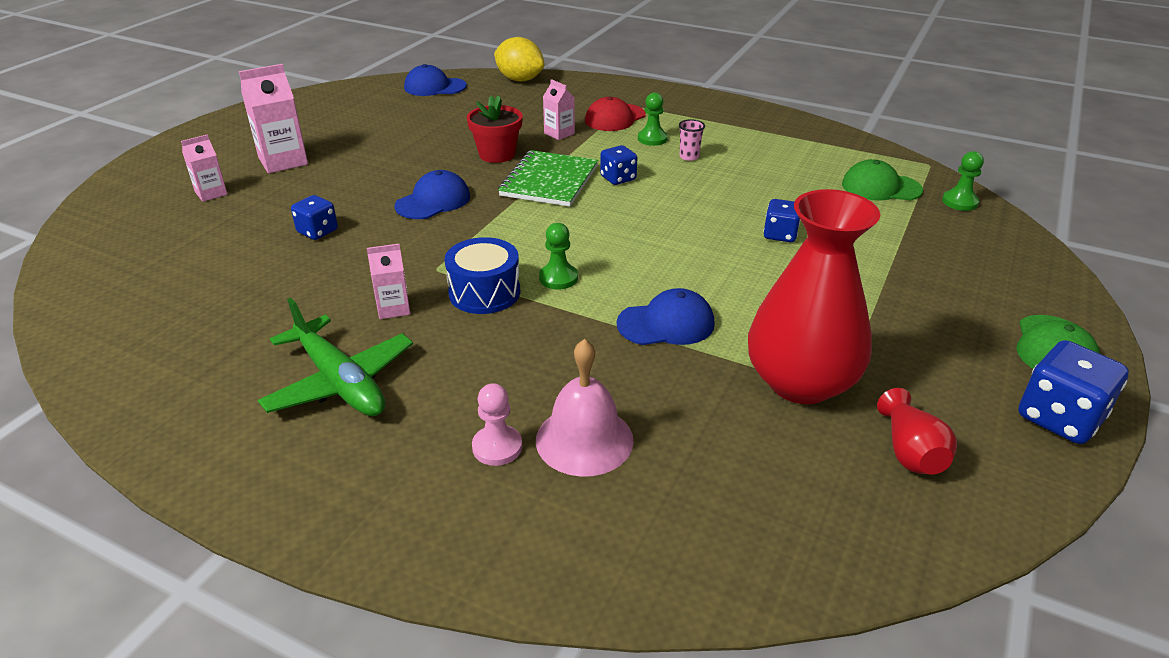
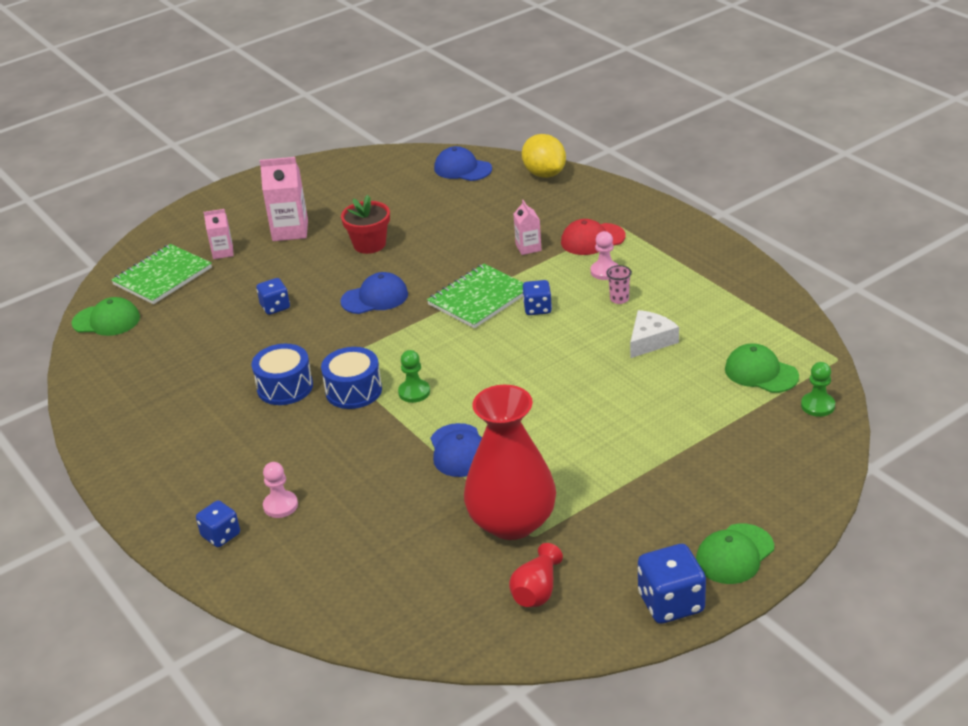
camera: 30 degrees right, 0 degrees up
(87, 289) = (106, 320): none -> green cap
(143, 229) = (162, 276): none -> green notebook
(340, 382) = (218, 433): green plane -> none
(393, 308) = (285, 387): pink carton -> blue drum
(497, 154) = (458, 260): red flower pot -> red flower pot (369, 244)
(584, 439) = (336, 517): pink bell -> none
(652, 139) = (605, 271): green pawn -> pink pawn
(666, 324) = (459, 451): blue cap -> blue cap turned 60 degrees clockwise
(754, 183) = (650, 340): none -> white cheese
(780, 235) = (620, 398): blue dice -> blue dice (221, 535)

